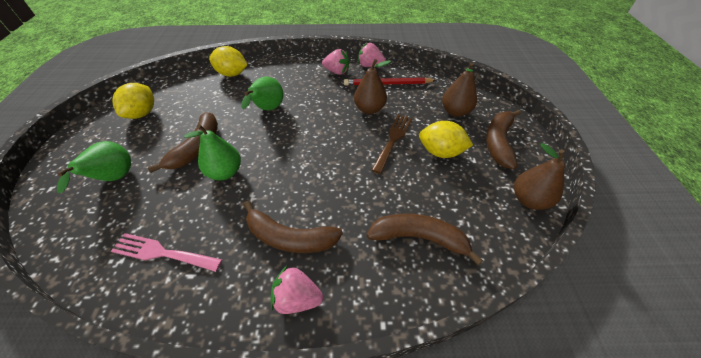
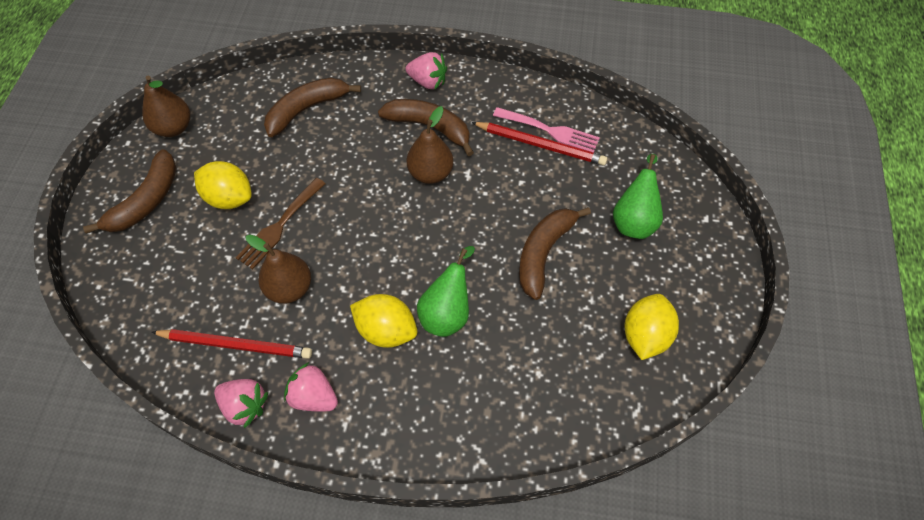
camera: 170 degrees left, 10 degrees up
(177, 235) = (540, 145): none -> red pencil
(225, 172) = (501, 209): green pear -> none
(232, 74) = (513, 423): yellow lemon -> yellow lemon (386, 330)
(419, 238) = (307, 109): brown banana -> brown banana turned 120 degrees clockwise
(455, 112) = (164, 262): brown pear -> brown pear (430, 173)

